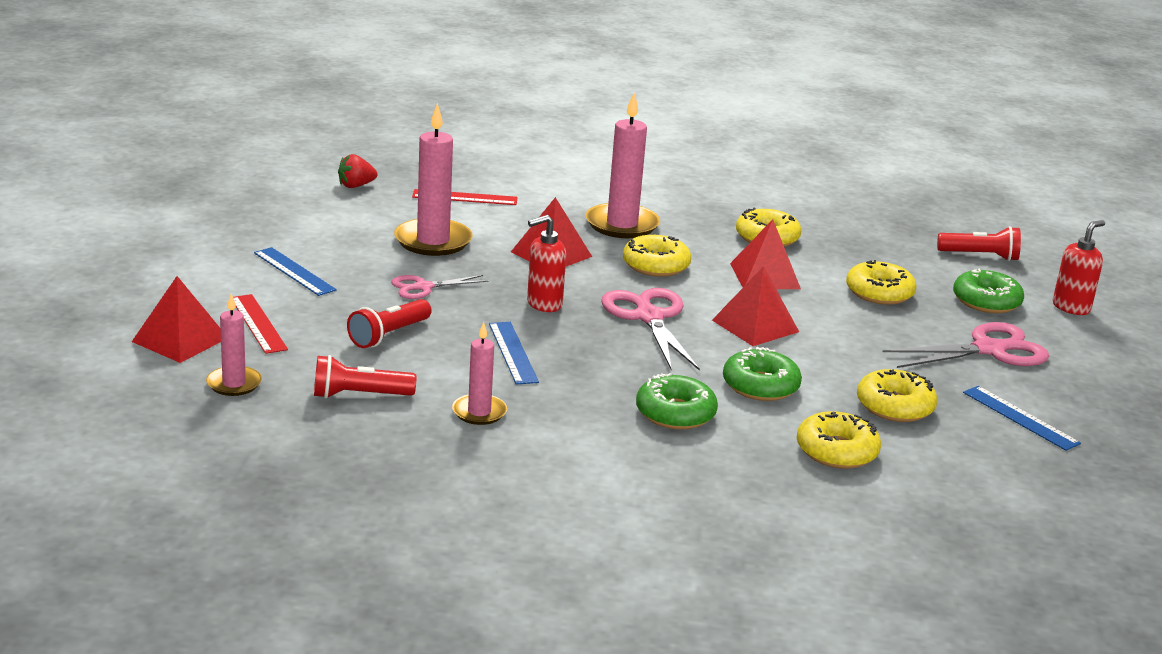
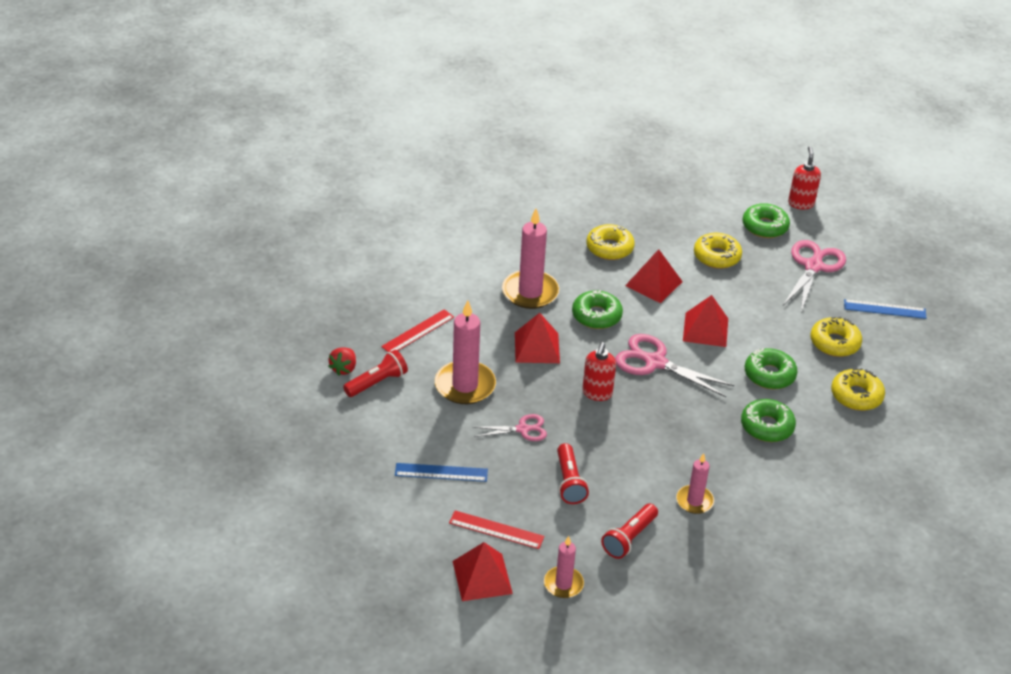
camera: 45 degrees left, 15 degrees up
(423, 287) = (523, 429): pink scissors -> pink scissors turned 120 degrees counterclockwise
(513, 352) = (641, 444): blue ruler -> none
(656, 265) = (596, 316): yellow donut -> green donut
(980, 256) = (715, 188): red flashlight -> red flashlight (377, 382)

